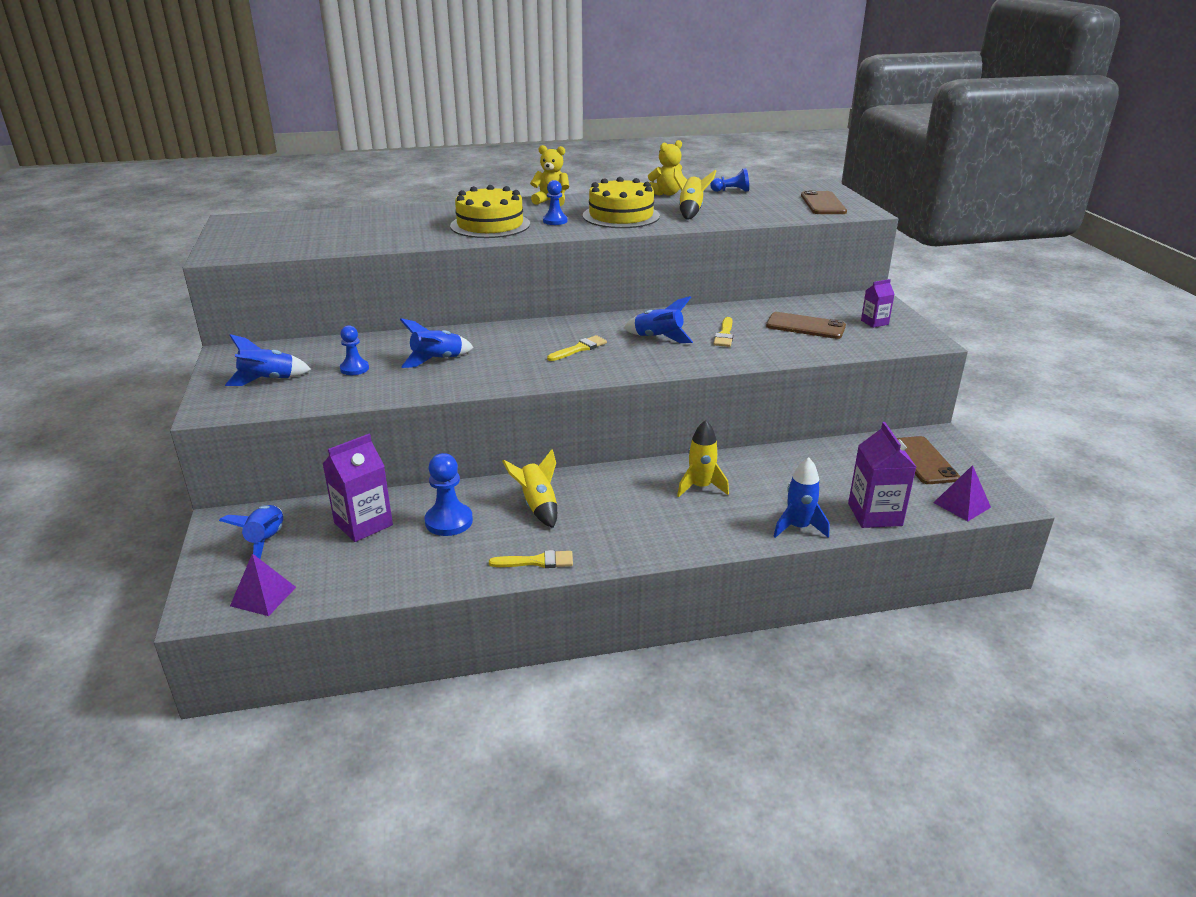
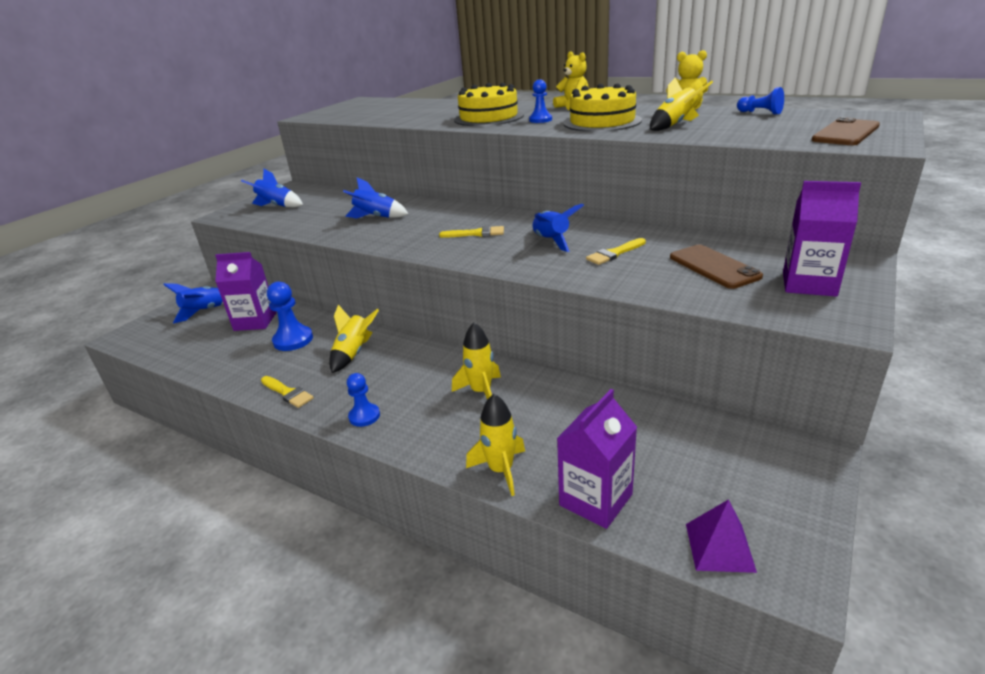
camera: 45 degrees right, 0 degrees up
(263, 596) = (151, 342): purple pyramid -> none
(354, 369) = (326, 211): blue pawn -> blue pawn (364, 416)
(798, 527) = (501, 470): blue rocket -> yellow rocket
(874, 322) = (809, 284): purple carton -> purple carton, size x1.80
(923, 460) = (749, 471): brown phone -> none

